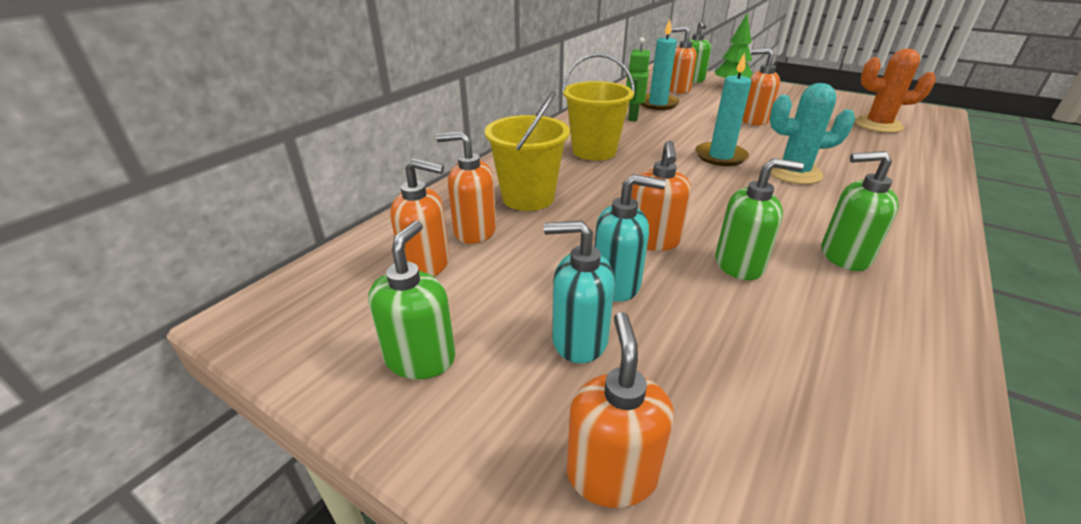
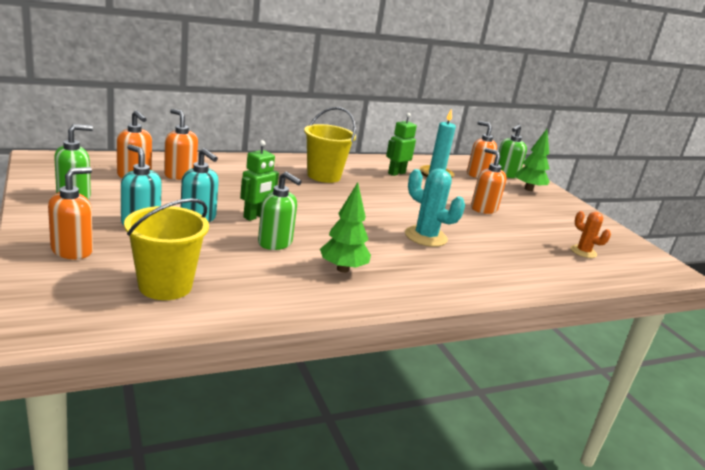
camera: 30 degrees right, 10 degrees down
(528, 198) = (235, 176): yellow bucket -> yellow bucket (165, 286)
(653, 241) = (255, 216): orange soap dispenser -> green robot
(720, 157) = (398, 211): turquoise candle -> none
(844, 256) = (343, 269): green soap dispenser -> green tree
(878, 125) = (583, 252): orange cactus -> orange cactus, size x0.63

